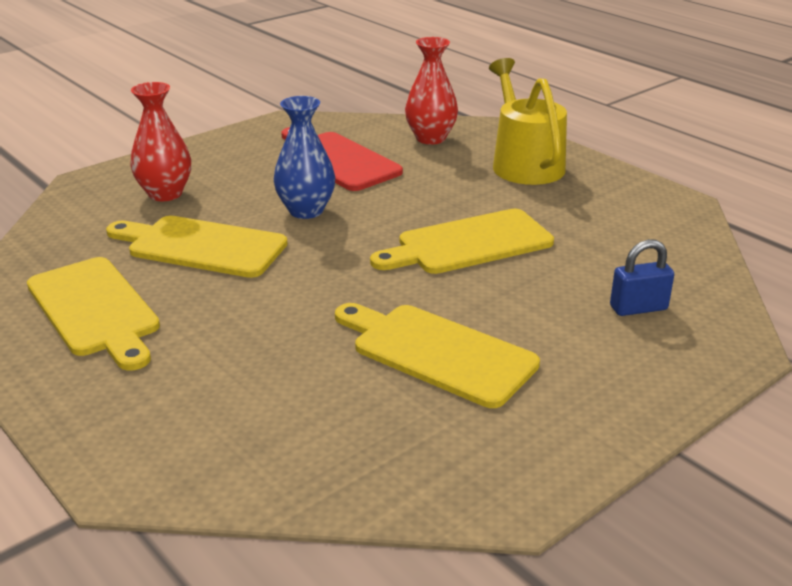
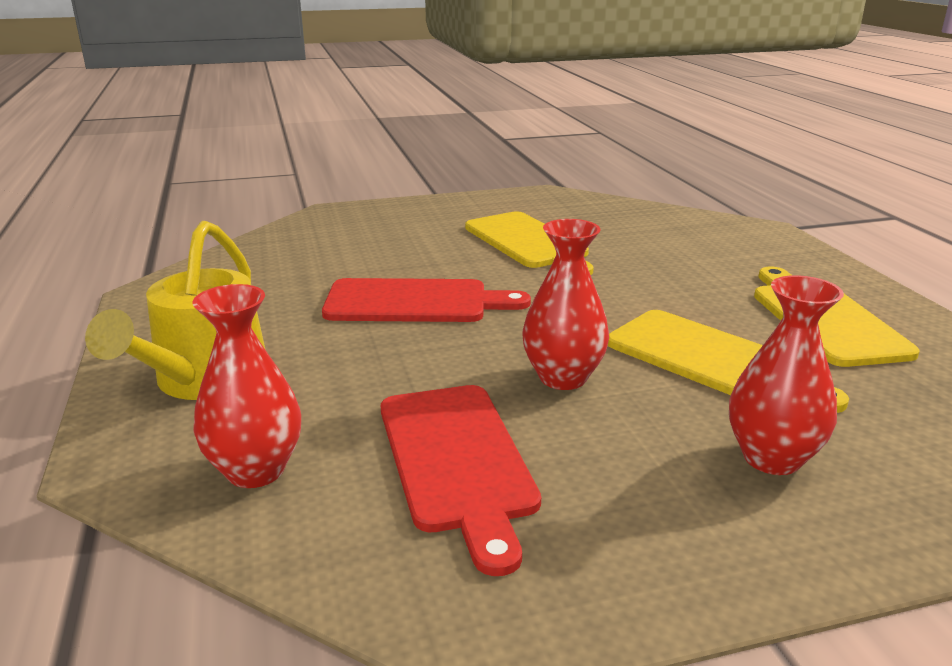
camera: 155 degrees left, 5 degrees down
(306, 211) = (563, 378): blue vase -> red vase
(468, 244) = (415, 302): yellow cutting board -> red cutting board
(638, 308) = (351, 237): blue padlock -> none

